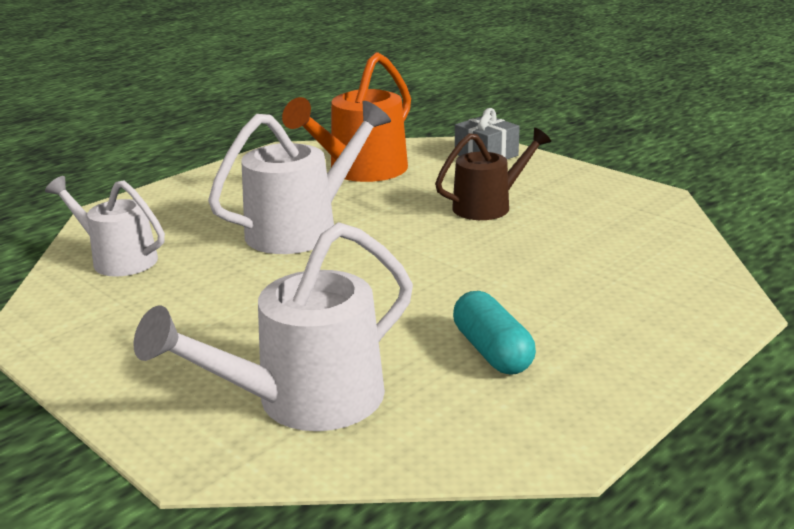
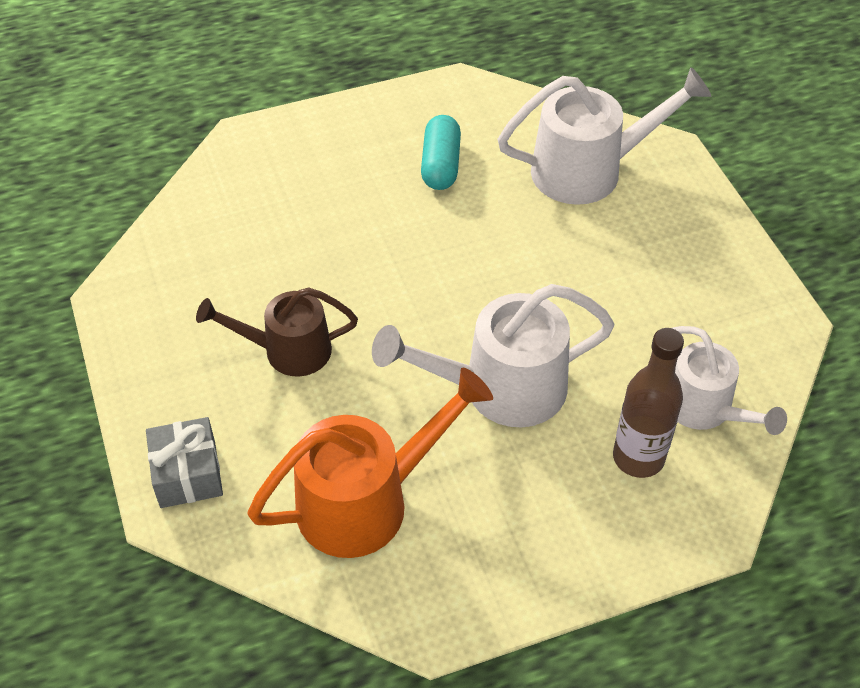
camera: 155 degrees left, 25 degrees up
(172, 226) = (638, 458): none -> brown bottle

